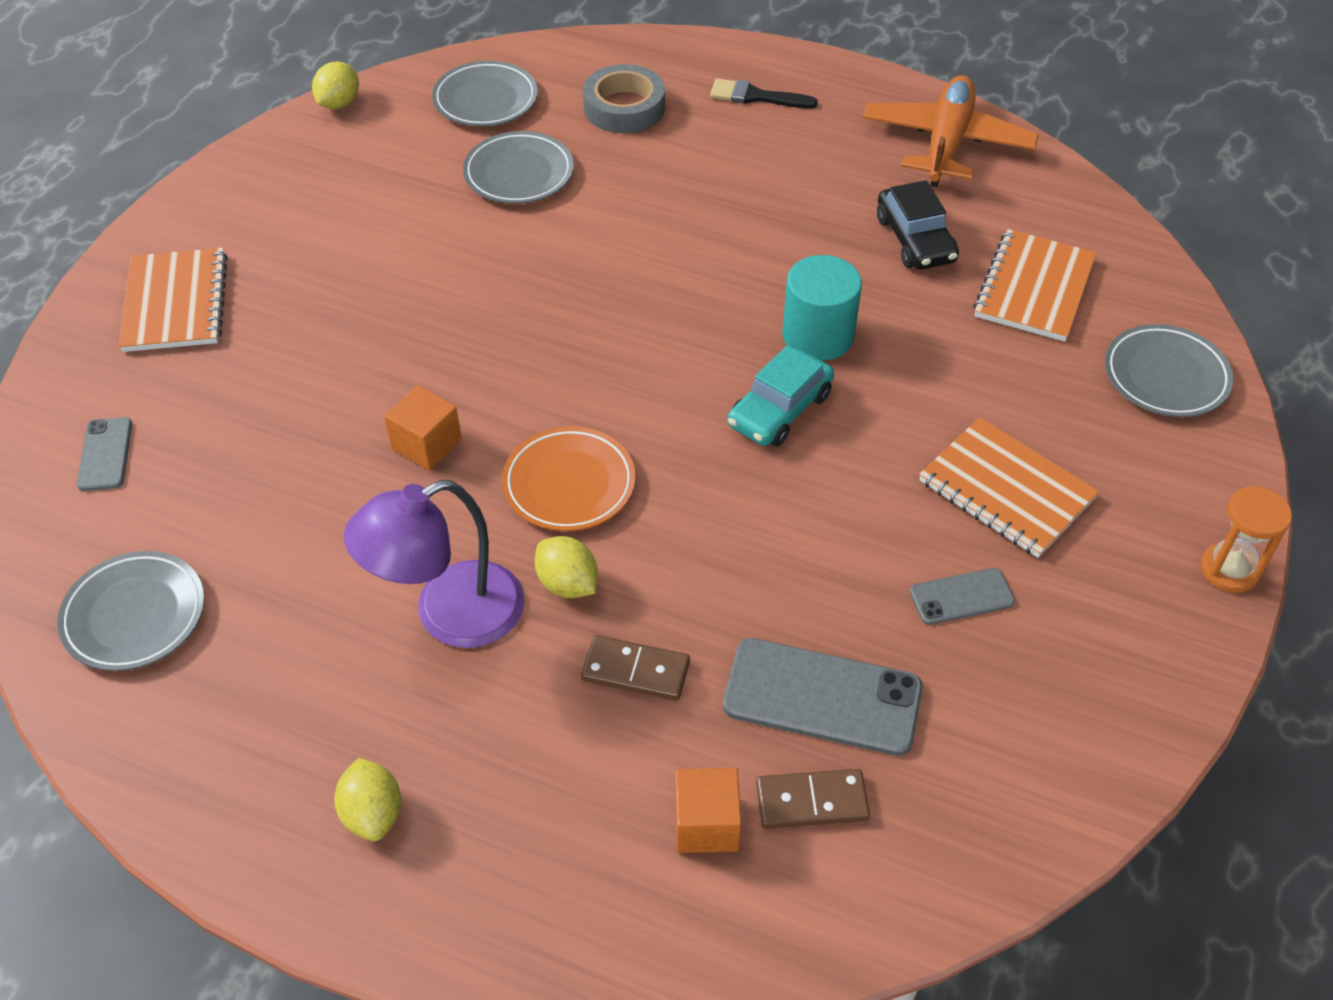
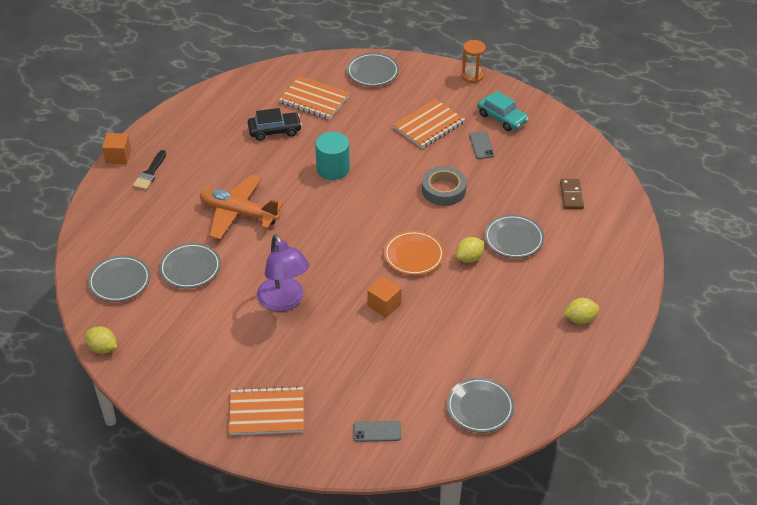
camera: 85 degrees left, 5 degrees down
(449, 615) = (484, 296): purple lamp -> purple lamp (284, 301)
(624, 107) = (144, 224): grey tape -> grey tape (443, 190)
(636, 670) = (513, 239): brown domino -> grey plate
(706, 824) = (581, 224): orange cube -> orange cube (118, 156)
(780, 410) = (377, 185): turquoise car -> turquoise car (502, 118)
(822, 697) = (526, 188): grey phone -> none
(946, 143) = (207, 111): orange plane -> orange plane (238, 213)

